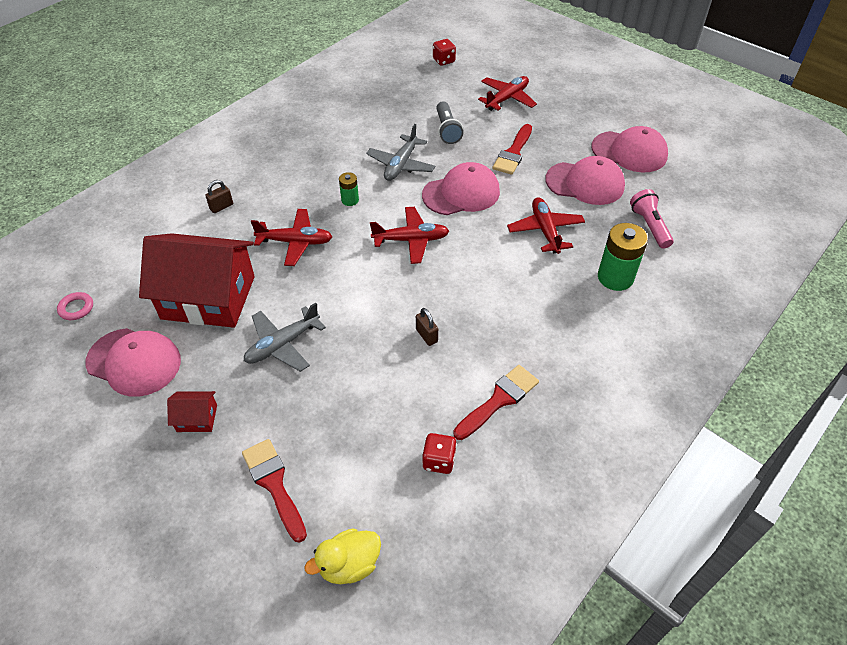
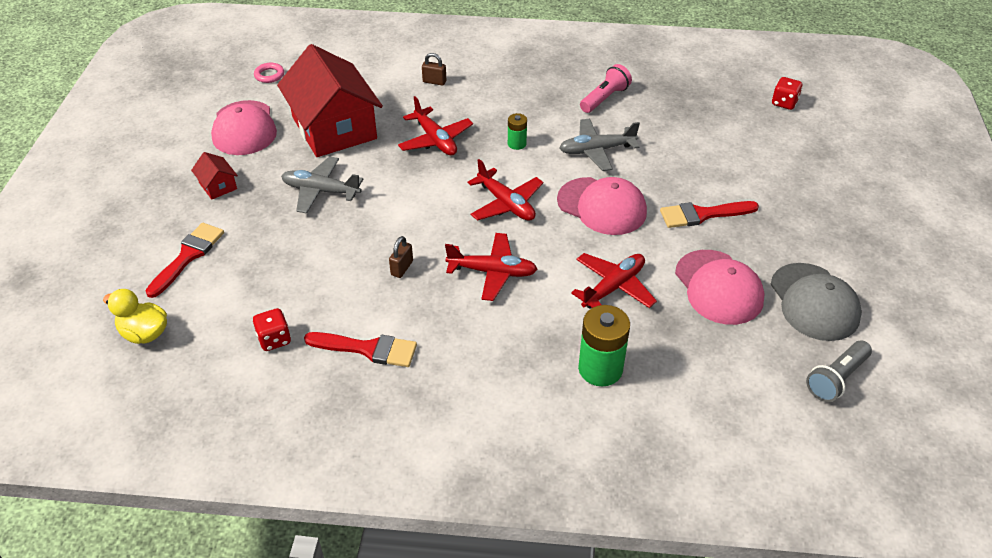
camera: 55 degrees right, 5 degrees down
(447, 130) = (681, 155): grey flashlight -> grey flashlight (836, 379)
(507, 99) = (782, 172): red plane -> red plane (492, 272)
(629, 152) = (814, 302): pink cap -> grey cap
(649, 226) = (708, 367): pink flashlight -> pink flashlight (605, 98)

